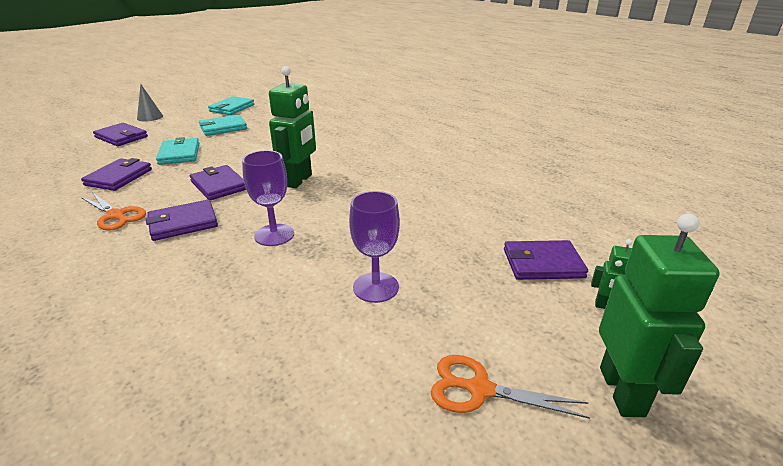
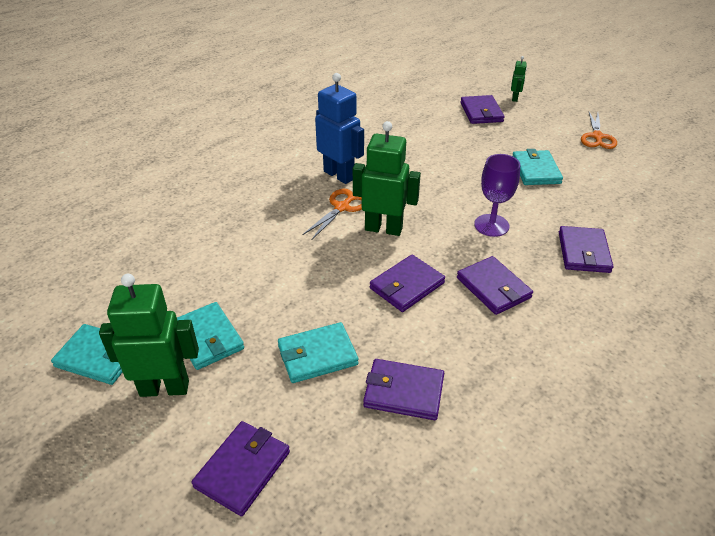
camera: 95 degrees left, 10 degrees up
(116, 215) = (497, 347): orange scissors -> orange scissors (342, 207)
(150, 117) = (127, 474): grey cone -> none
(188, 291) = (583, 252): none -> purple wallet
(376, 287) = (536, 170): purple goblet -> turquoise wallet
(389, 166) = (339, 175): none -> blue robot
(622, 391) = (575, 103): green robot -> green robot (164, 388)

